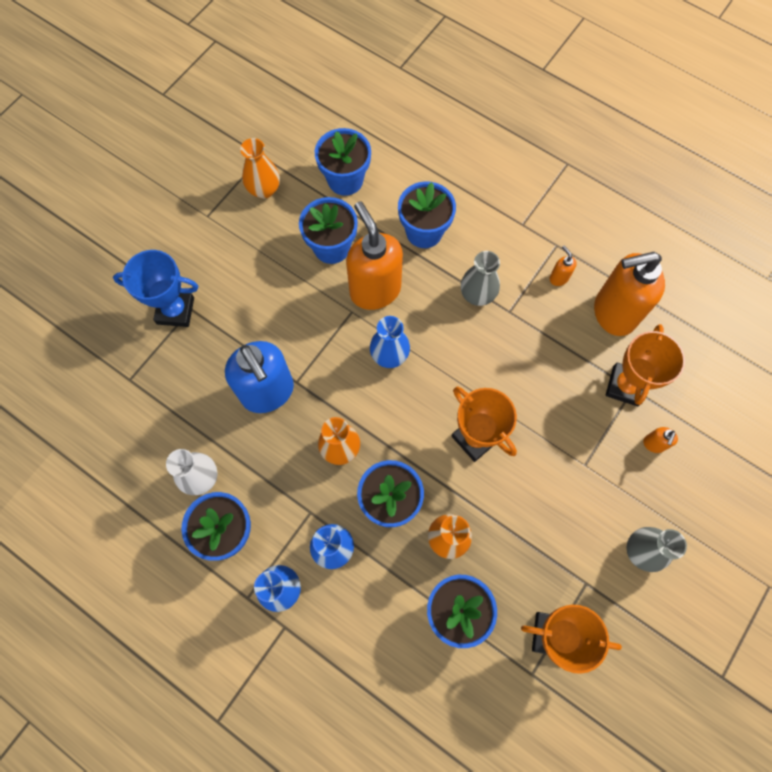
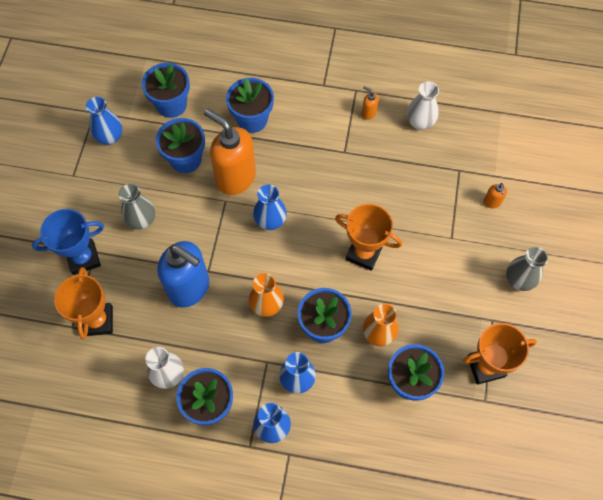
camera: 25 degrees left, 5 degrees down
(264, 190) = (110, 137): orange vase -> blue vase
(477, 295) = (315, 150): grey vase -> grey vase (141, 220)
(613, 313) = (420, 122): orange soap dispenser -> white vase
(625, 386) = (453, 170): orange trophy -> orange trophy (98, 321)

